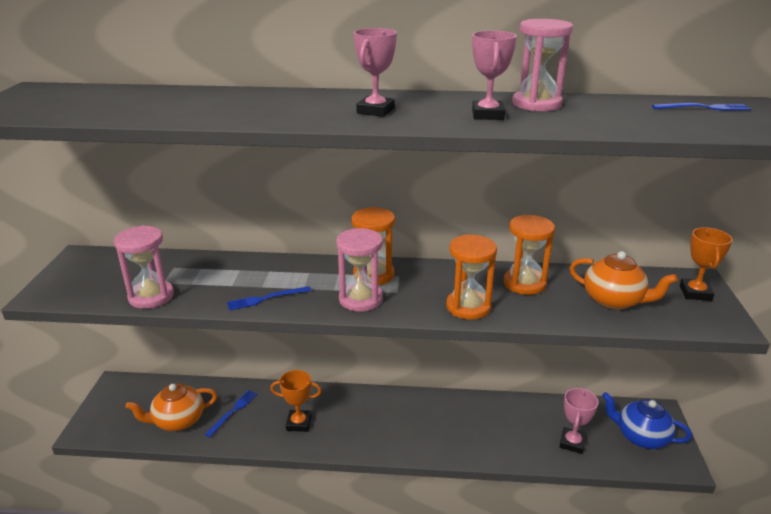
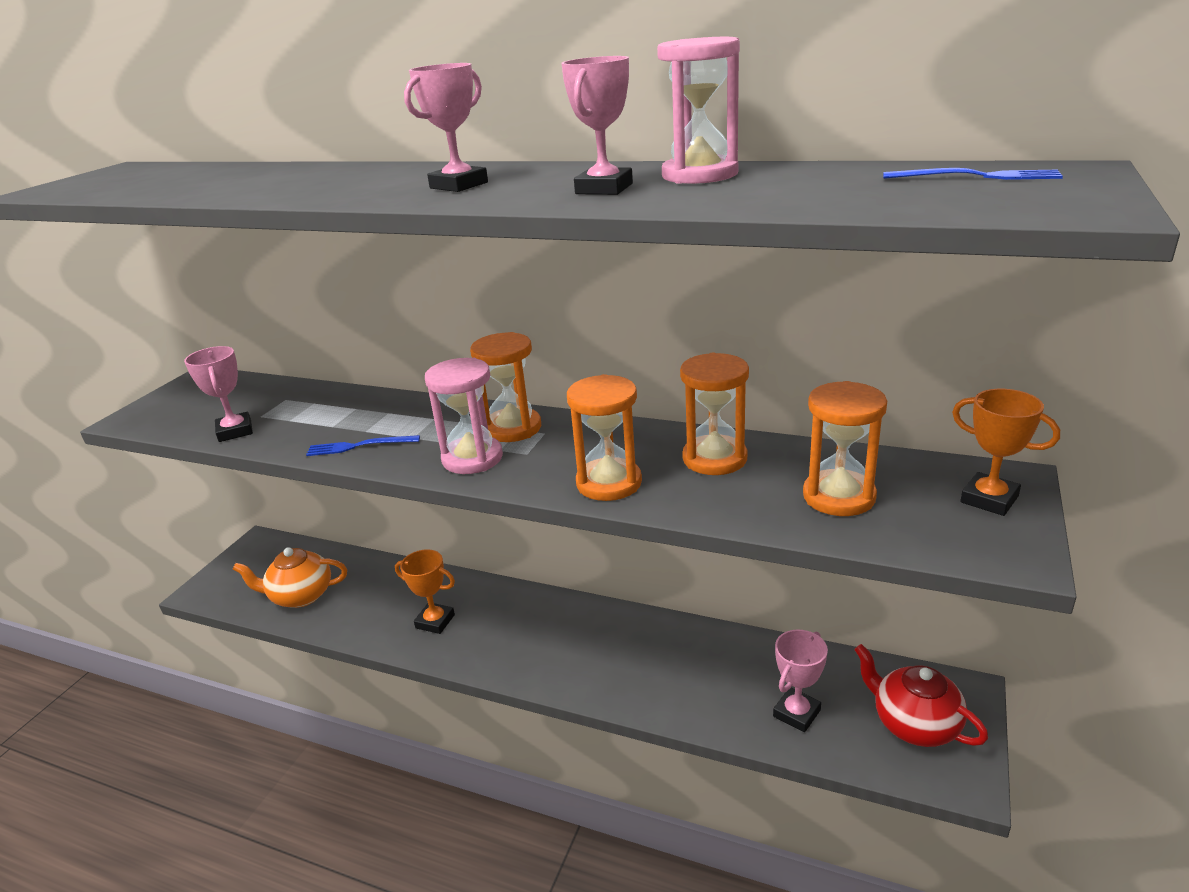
camera: 20 degrees right, 0 degrees up
(151, 296) = (235, 431): pink hourglass -> pink trophy
(233, 411) = (366, 594): blue fork -> none
(614, 300) = (839, 496): orange teapot -> orange hourglass
(641, 437) = (914, 724): blue teapot -> red teapot
(695, 293) = (989, 499): orange trophy -> orange trophy turned 75 degrees counterclockwise

